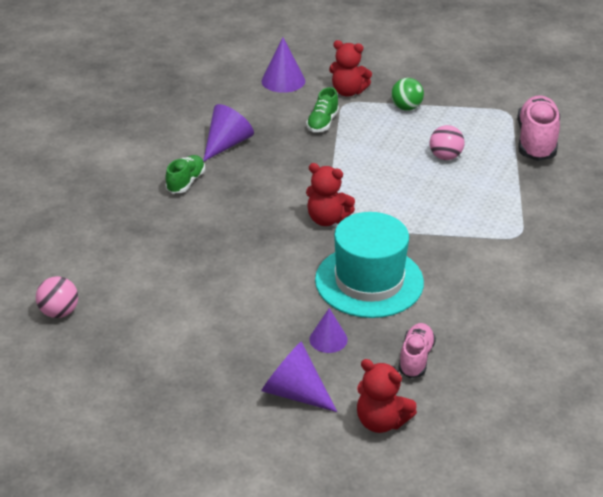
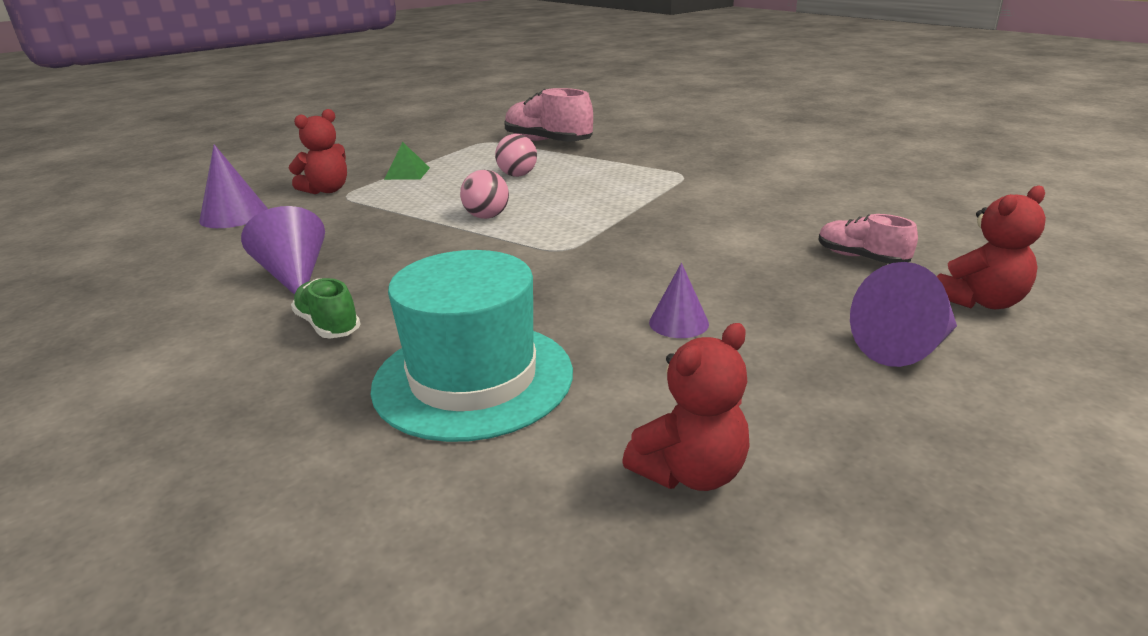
camera: 60 degrees left, 10 degrees down
(59, 312) = (532, 568): pink ball -> pink ball (486, 217)
(322, 123) = (359, 213): green shoe -> none
(327, 219) = (549, 249): red teddy bear -> red teddy bear (690, 472)
(328, 339) = (797, 299): purple cone -> purple cone (678, 323)
(369, 281) = (696, 252): turquoise hat -> turquoise hat (473, 378)
(406, 108) = (407, 173): green ball -> green pyramid

